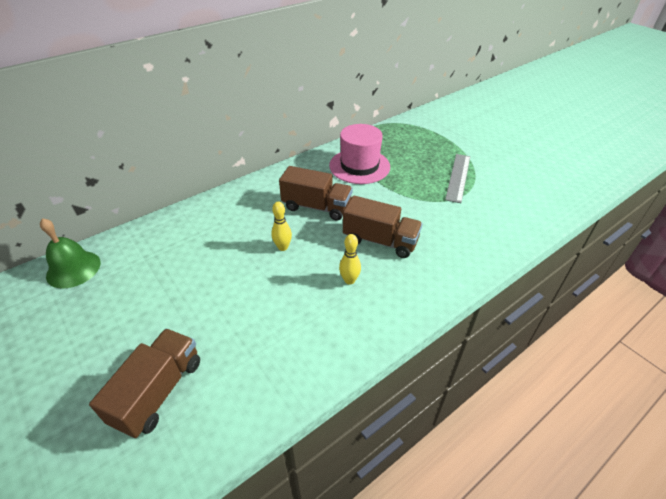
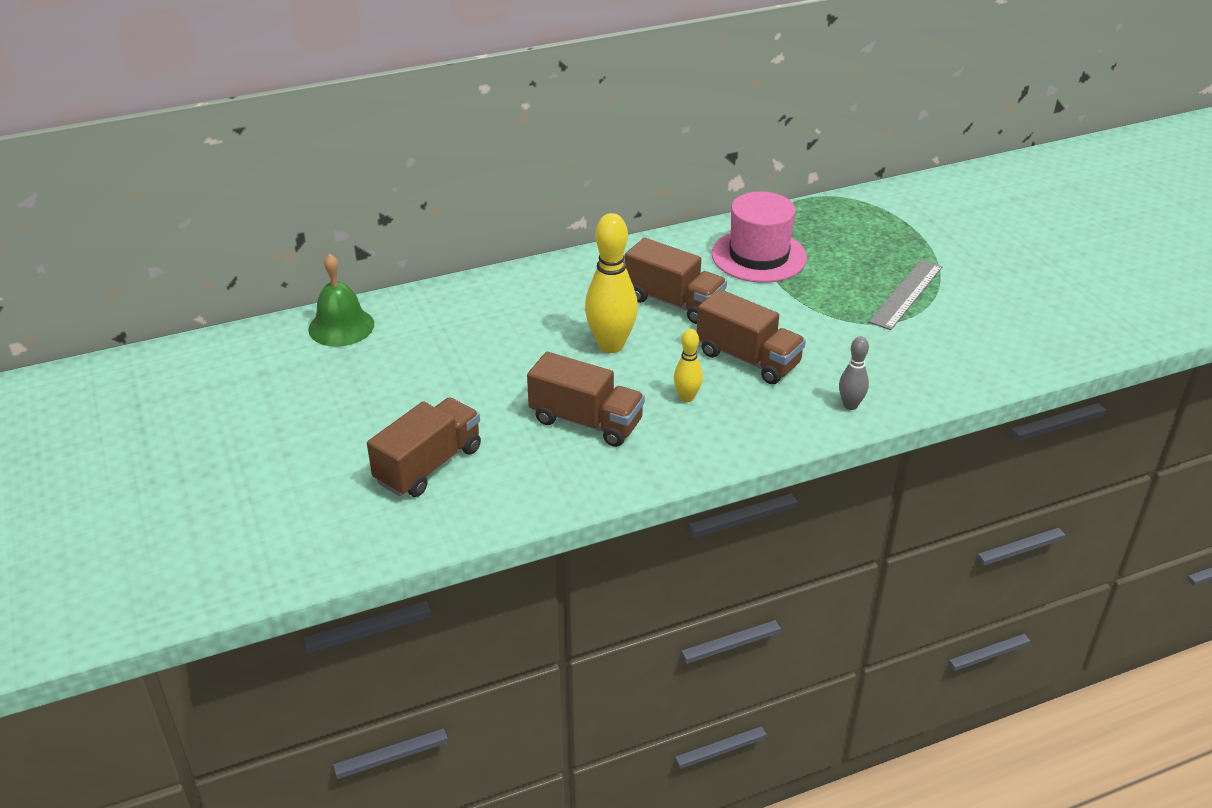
camera: 15 degrees right, 5 degrees down
(281, 317) = (586, 421): none -> brown truck
(283, 247) = (611, 345): yellow bowling pin -> yellow bowling pin, size x1.90
(462, 264) = (850, 405): none -> grey bowling pin

